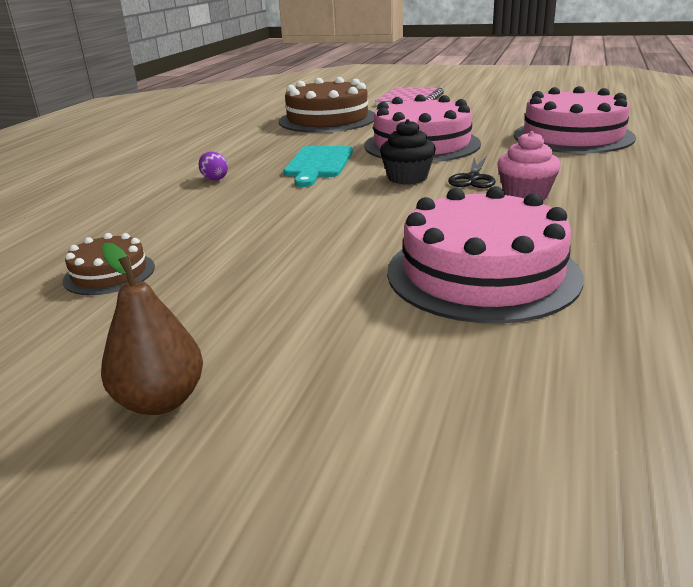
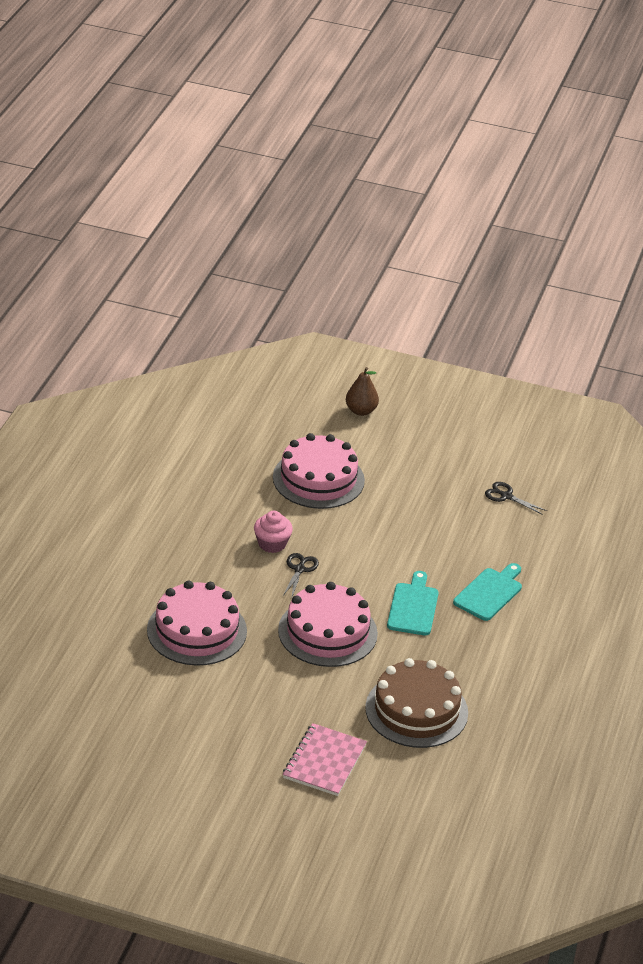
camera: 175 degrees right, 10 degrees up
(109, 273) = (506, 496): brown cake -> black scissors
(161, 400) = (446, 429): brown pear -> brown pear (361, 411)
(214, 179) = (489, 593): purple egg -> turquoise cutting board
(407, 178) = (345, 576): black cupcake -> none

